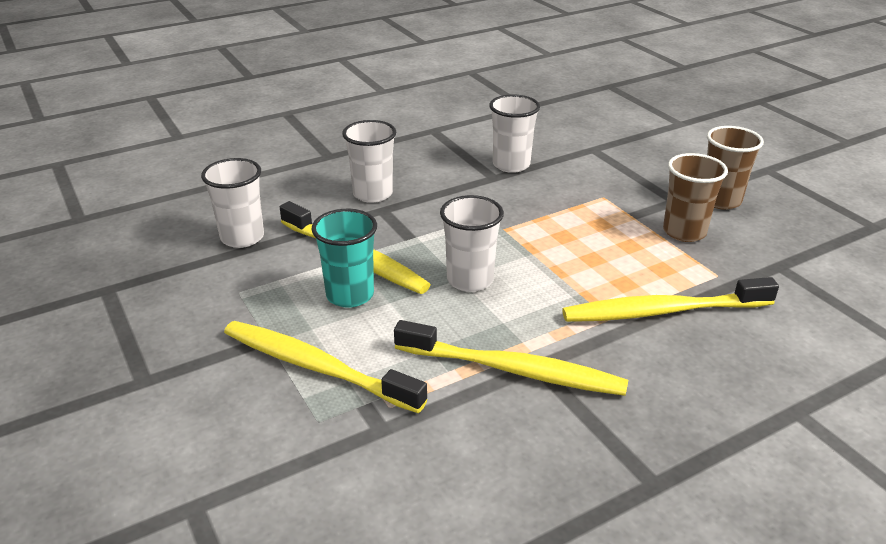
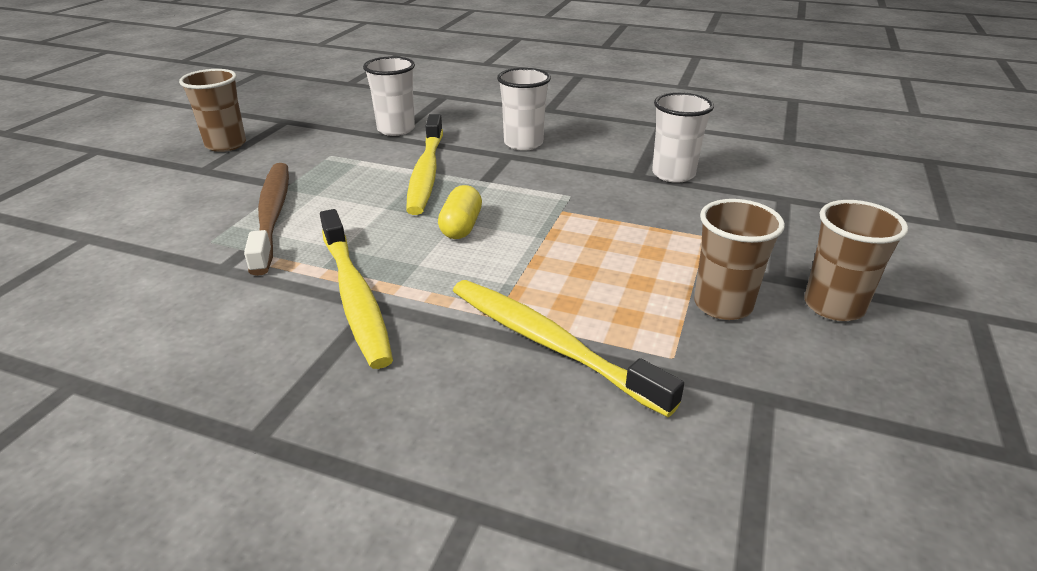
camera: 50 degrees right, 0 degrees up
(102, 346) = (226, 144): none -> brown cup
(316, 367) = (272, 215): yellow toothbrush -> brown toothbrush
(350, 295) = (375, 190): turquoise cup -> none
(470, 280) = (461, 226): white cup -> yellow capsule

